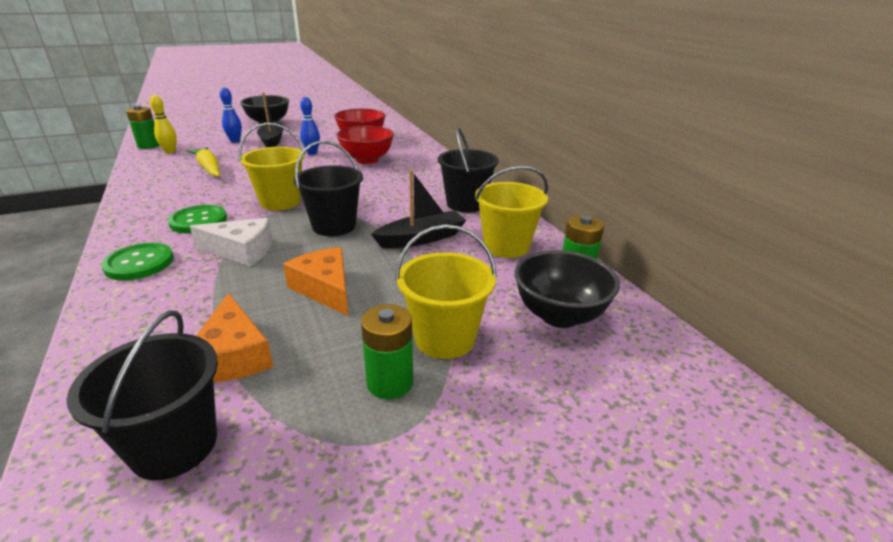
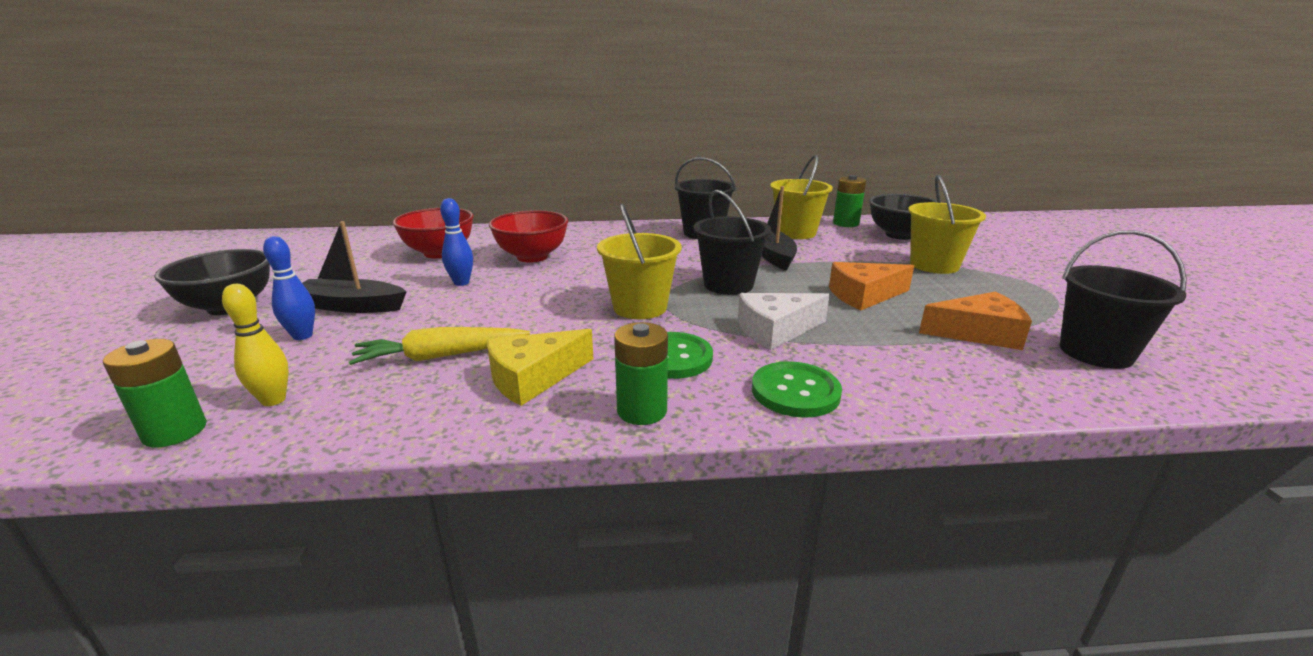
camera: 70 degrees left, 5 degrees down
(179, 191) = (533, 378): none -> yellow cheese
(241, 251) = (776, 330): white cheese -> white cheese turned 135 degrees counterclockwise
(390, 382) = (991, 284): green battery -> green battery (642, 411)

